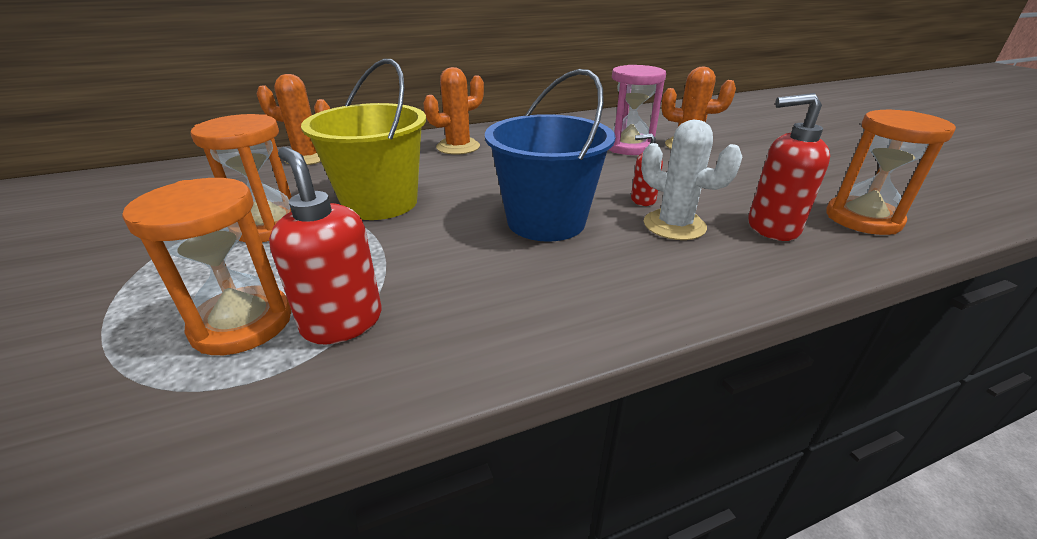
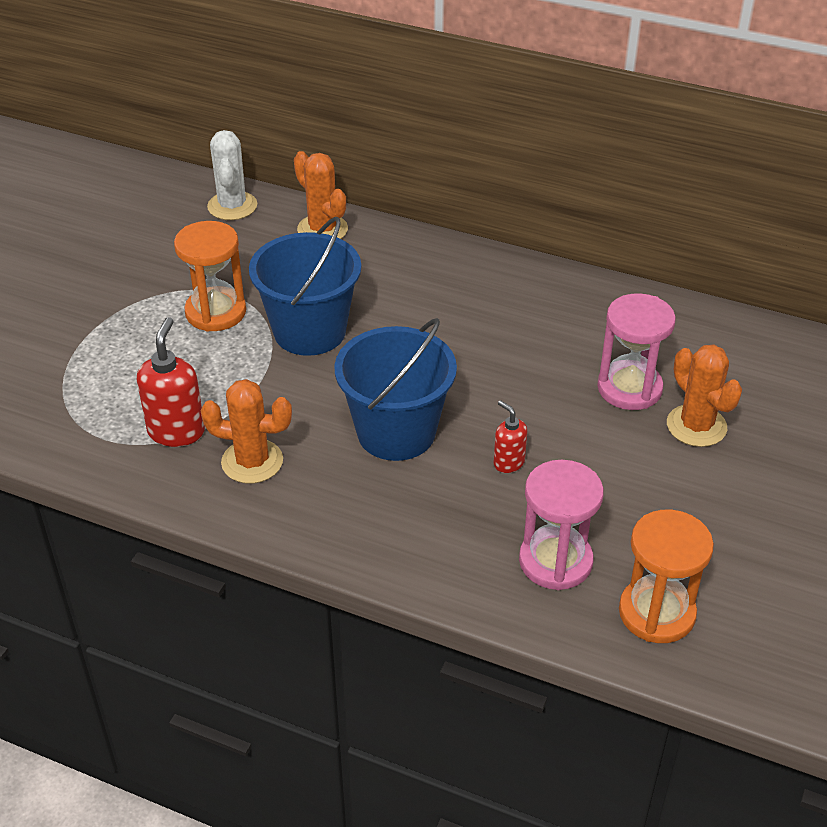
camera: 45 degrees right, 10 degrees up
(242, 324) = (132, 397): orange hourglass -> none
(380, 203) = (309, 331): yellow bucket -> blue bucket
(458, 147) = (463, 287): orange cactus -> orange cactus (252, 461)
(674, 225) = (483, 503): white cactus -> white cactus (232, 206)
(771, 228) = (555, 561): red soap dispenser -> pink hourglass

